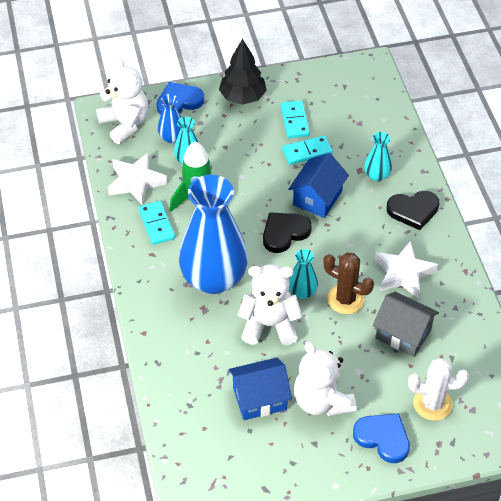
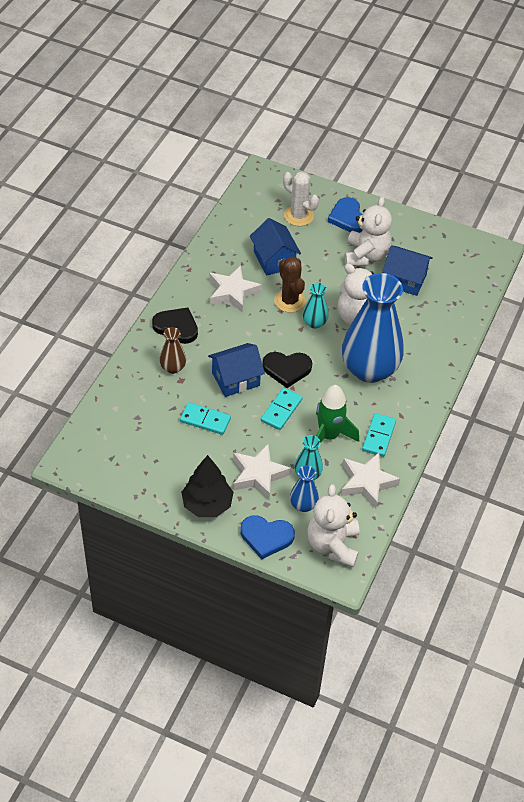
camera: 145 degrees left, 0 degrees up
(225, 138) = (258, 475): none -> white star
(295, 121) = (186, 453): turquoise domino -> turquoise domino (281, 410)
(377, 175) = (173, 367): turquoise vase -> brown vase
(403, 334) = (274, 260): grey house -> blue house

